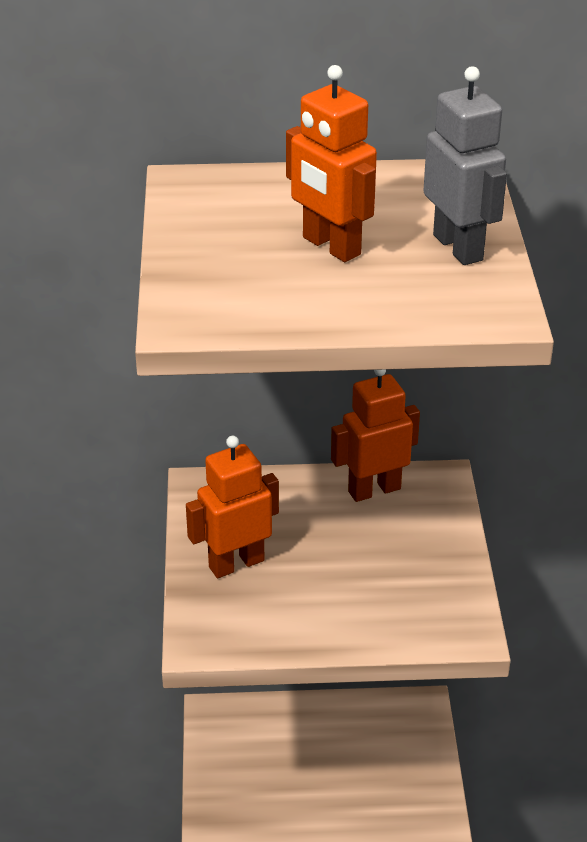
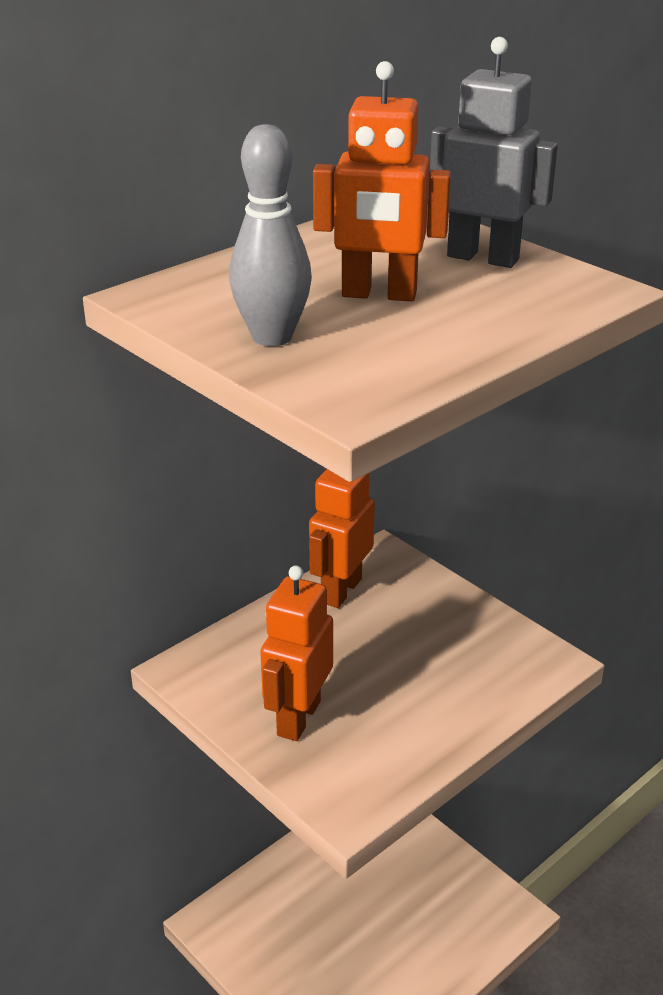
camera: 40 degrees left, 5 degrees down
(209, 249) = (272, 337): none -> grey bowling pin

